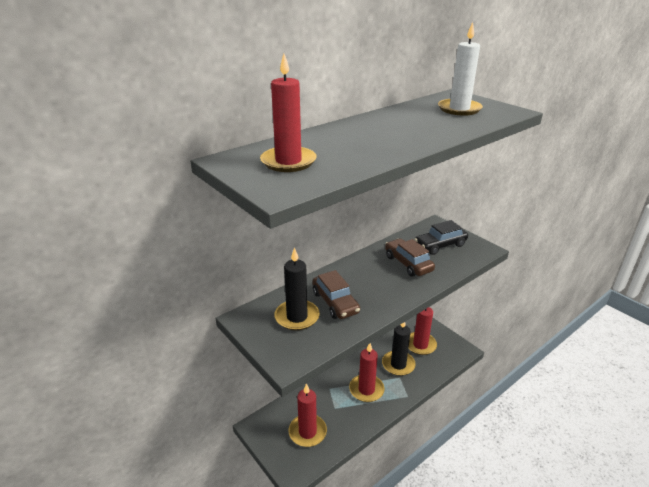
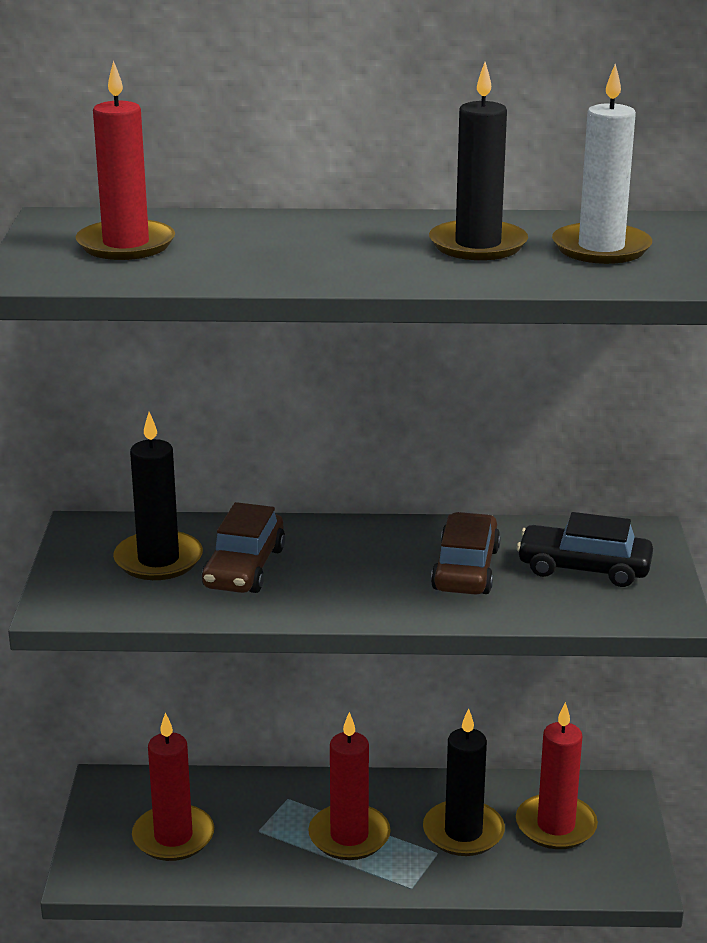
camera: 40 degrees right, 5 degrees down
(420, 119) = (478, 245): none -> black candle

